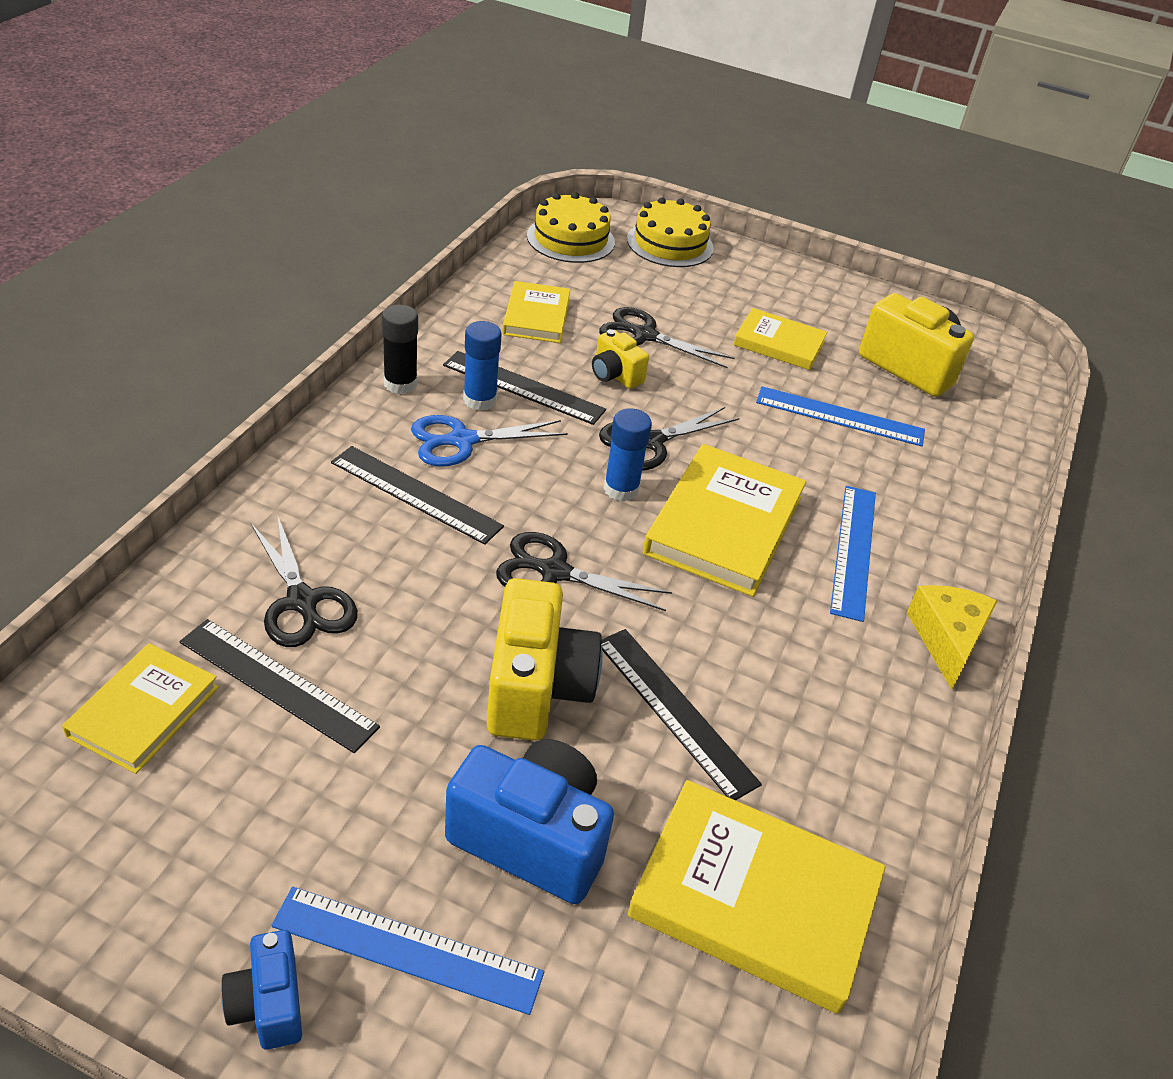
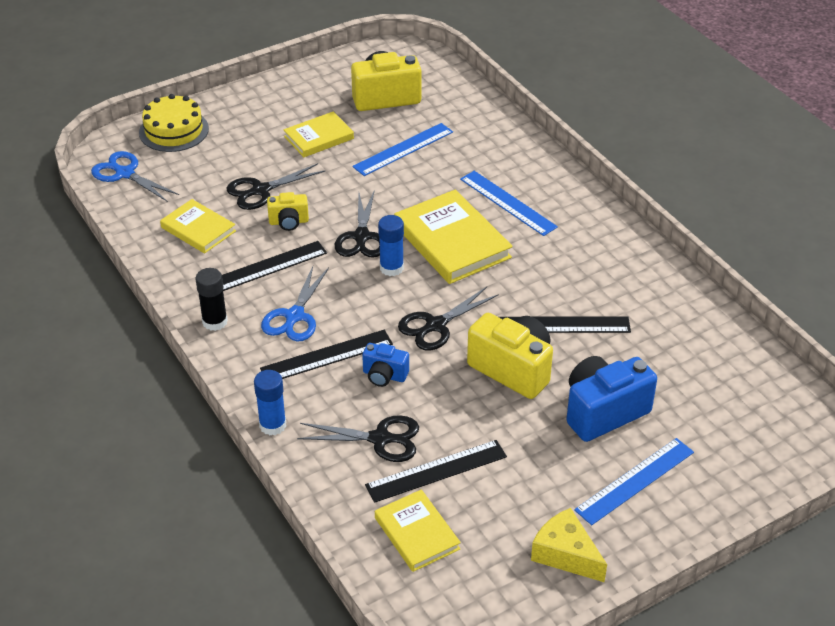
camera: 50 degrees left, 0 degrees up
(268, 1004) = (632, 540): blue camera -> blue camera (384, 375)
(480, 400) = (262, 292): blue glue stick -> blue glue stick (272, 425)
(570, 239) = (125, 173): yellow cake -> blue scissors
(754, 899) = (685, 351): yellow book -> none
(947, 639) = (590, 204): yellow cheese -> yellow cheese (565, 554)

